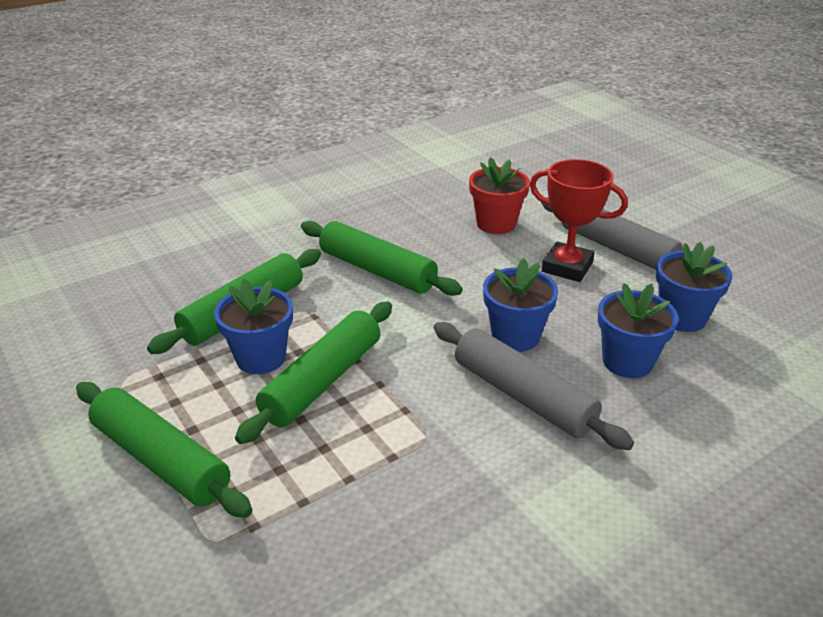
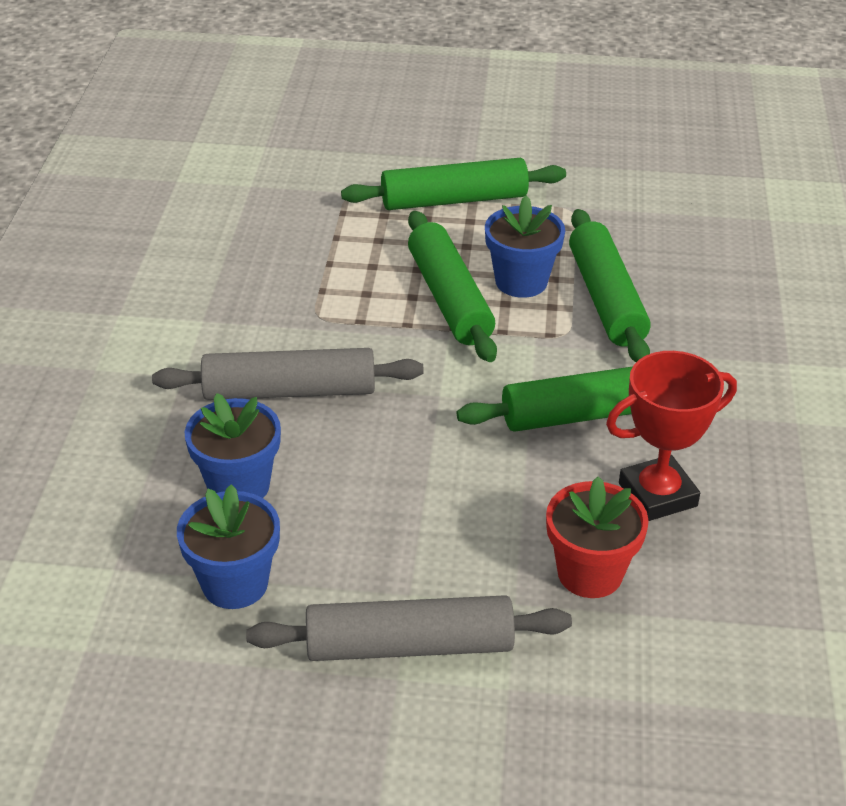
camera: 130 degrees right, 5 degrees up
(515, 336) = (365, 439): blue flower pot -> none
(567, 267) = (426, 565): red trophy -> red trophy (657, 494)

